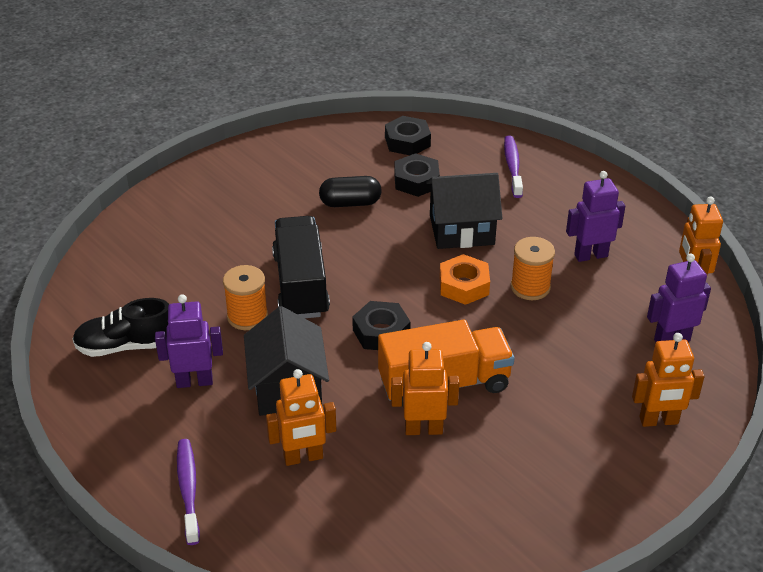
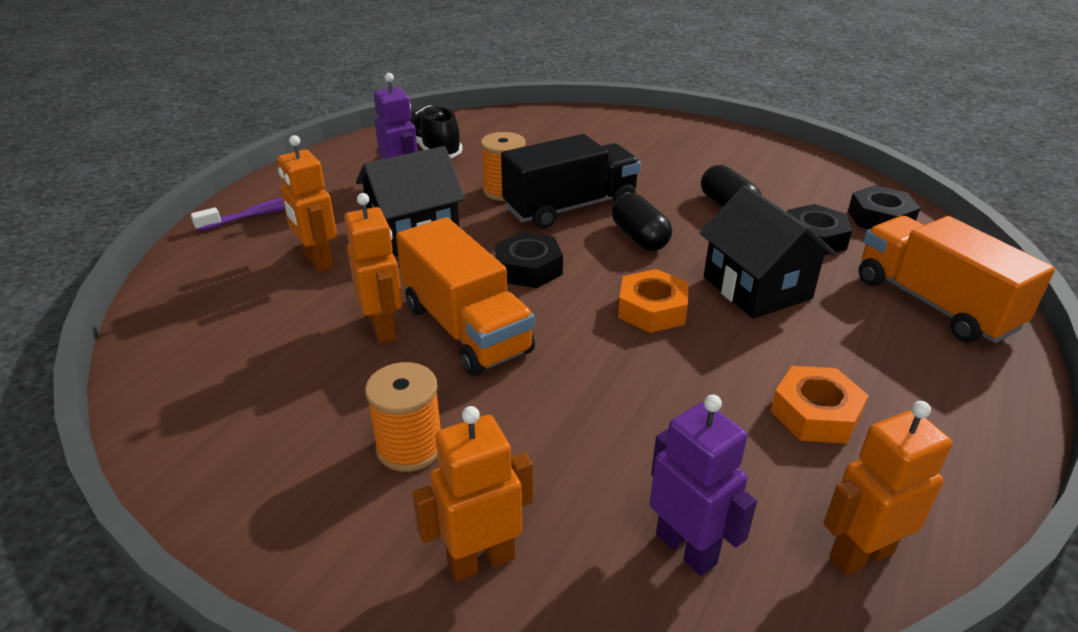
camera: 70 degrees right, 5 degrees down
(369, 262) = (639, 237): none -> black capsule
(512, 166) = (933, 304): purple toothbrush -> orange truck
(530, 287) = (693, 365): orange spool -> orange spool (410, 447)
(590, 255) = (815, 414): purple robot -> orange nut
(658, 421) = (481, 560): orange robot -> orange robot turned 90 degrees clockwise

